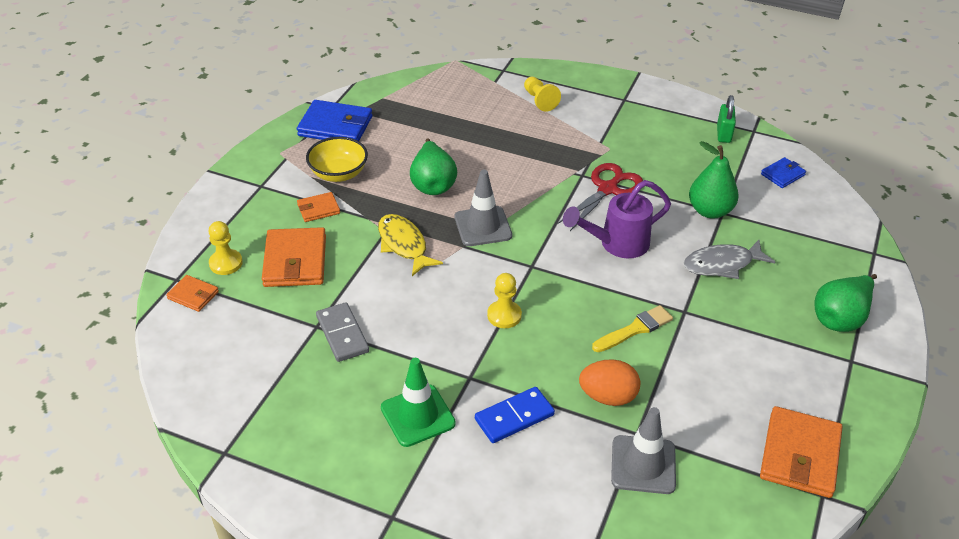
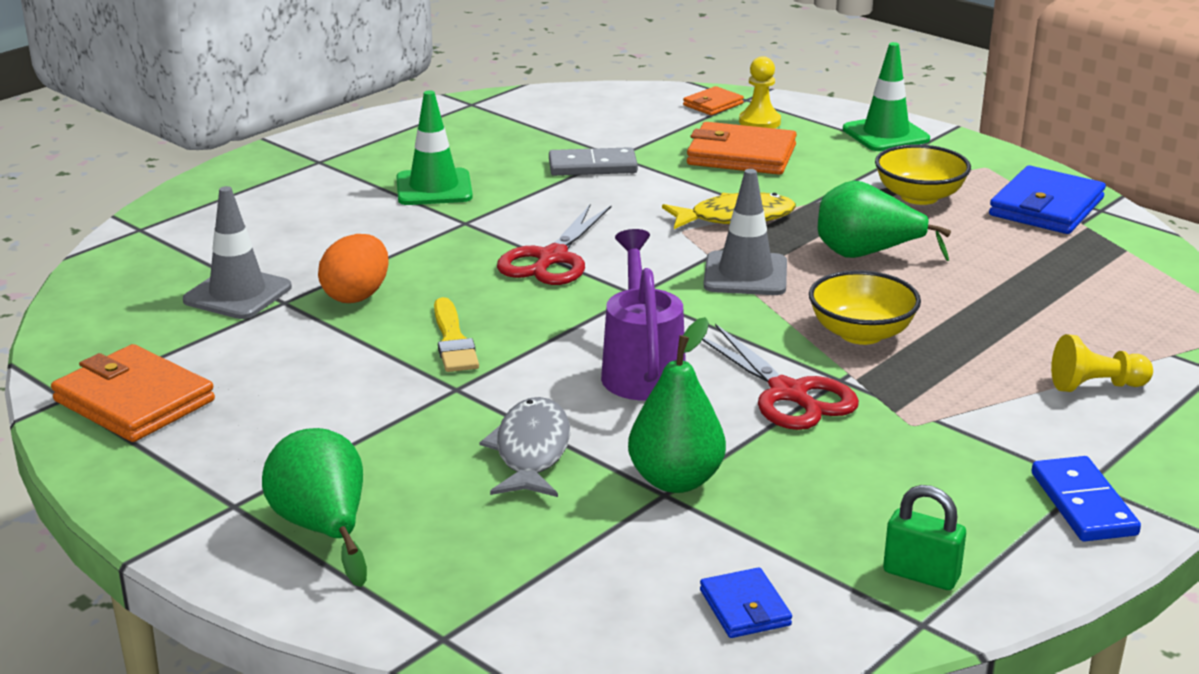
camera: 110 degrees right, 15 degrees down
(235, 199) = (885, 134): none -> green traffic cone
(318, 209) = (842, 177): orange wallet -> none
(504, 315) = (551, 258): yellow pawn -> red scissors
(514, 417) = (381, 236): blue domino -> blue domino (1083, 504)
(530, 174) = (861, 333): none -> yellow bowl

